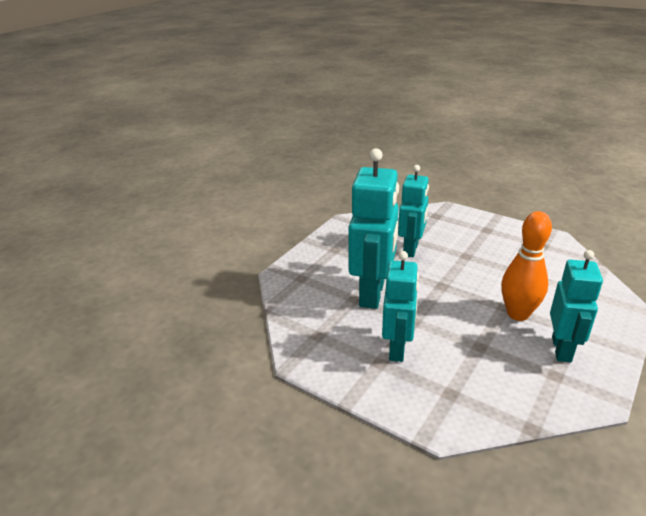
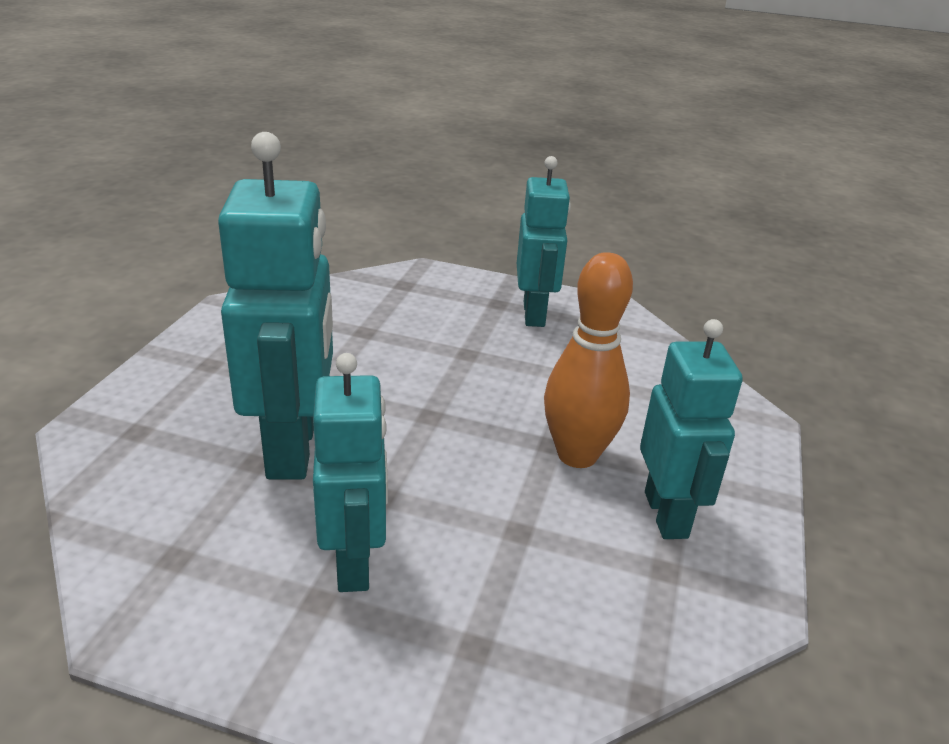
camera: 20 degrees left, 0 degrees up
(411, 249) = (363, 351): turquoise robot -> turquoise robot (534, 314)

